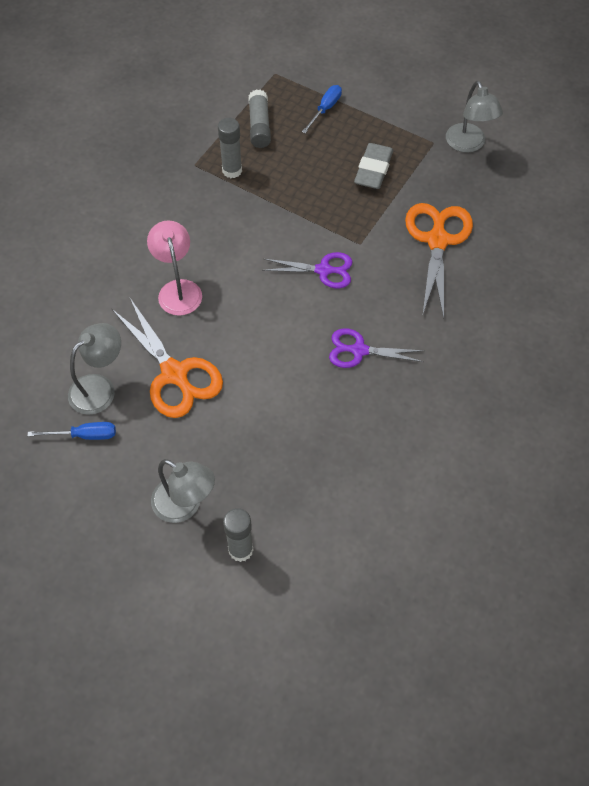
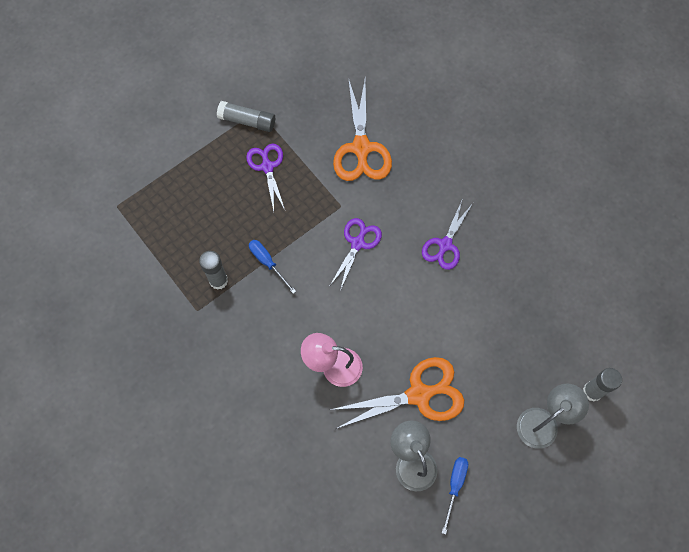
camera: 70 degrees left, 10 degrees up
(259, 126) = (176, 240): grey glue stick -> grey glue stick (247, 121)
(325, 109) = (181, 179): blue screwdriver -> blue screwdriver (268, 263)
(373, 170) = (267, 167): grey eraser -> purple scissors
(437, 241) = (361, 148): orange scissors -> orange scissors turned 120 degrees counterclockwise
(468, 144) = (272, 85): grey lamp -> none

